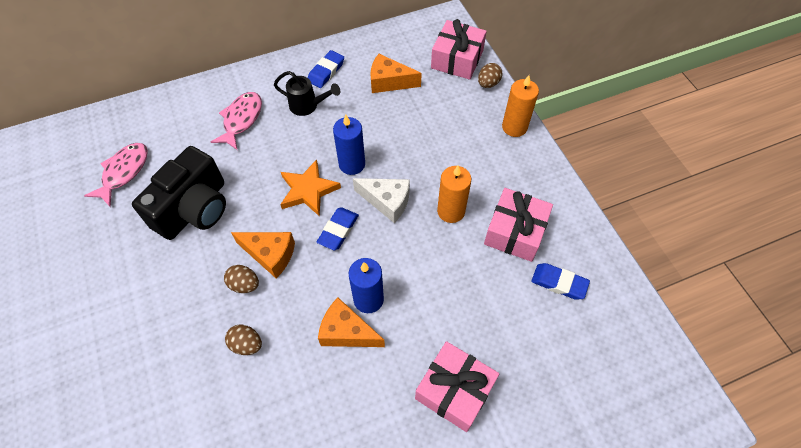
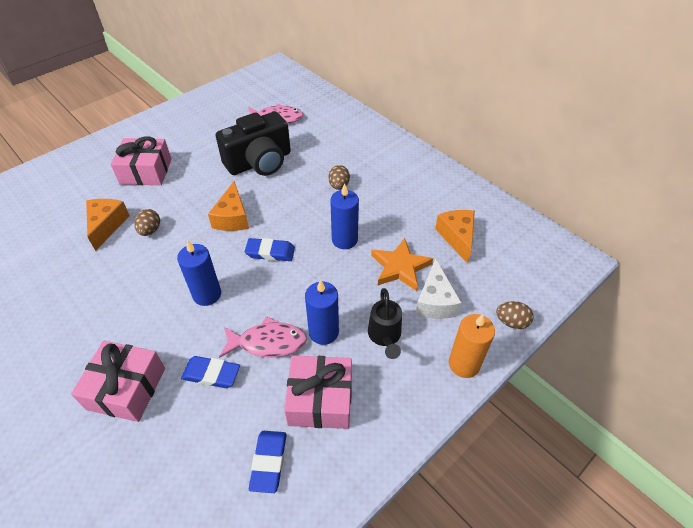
camera: 70 degrees right, 10 degrees down
(194, 209) = (259, 162): black camera -> black camera turned 45 degrees counterclockwise
(241, 119) = (356, 157): pink fish -> pink fish (268, 342)
(244, 284) = (201, 212): brown egg -> brown egg (339, 186)
(307, 106) = (393, 191): black watering can -> black watering can (385, 336)
(308, 190) = (303, 220): orange star -> orange star (400, 267)
(326, 72) = (439, 190): blue eraser -> blue eraser (211, 374)
(347, 332) = (172, 289): orange cheese -> orange cheese (107, 225)
(387, 201) = (314, 277): white cheese -> white cheese (435, 301)
(451, 211) = (323, 332): orange candle -> blue candle
(457, 59) = (526, 284): pink gift -> pink gift (146, 171)

